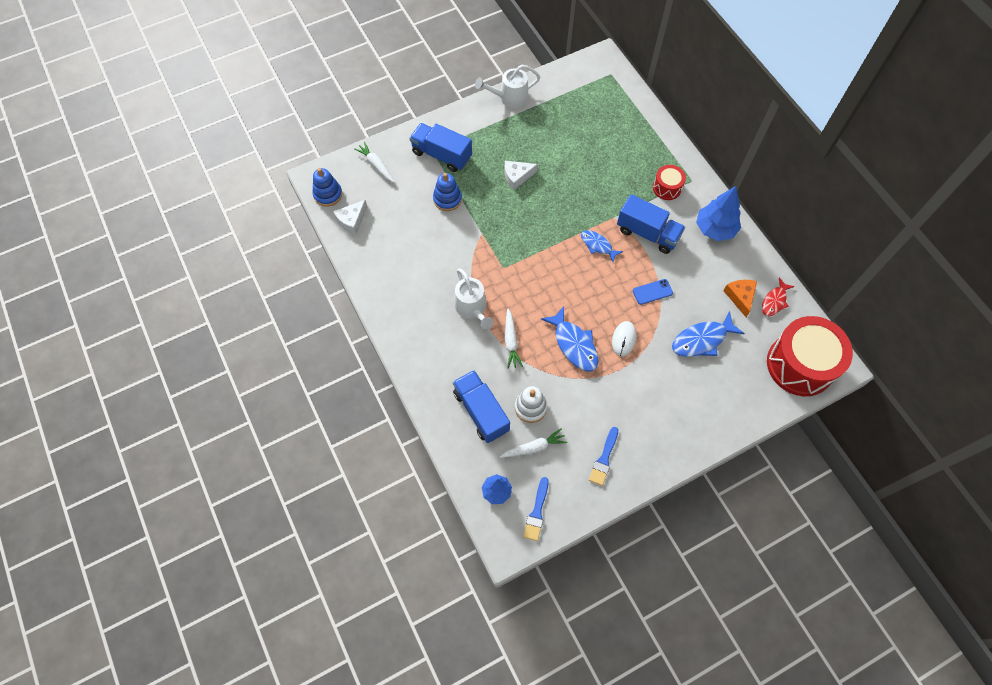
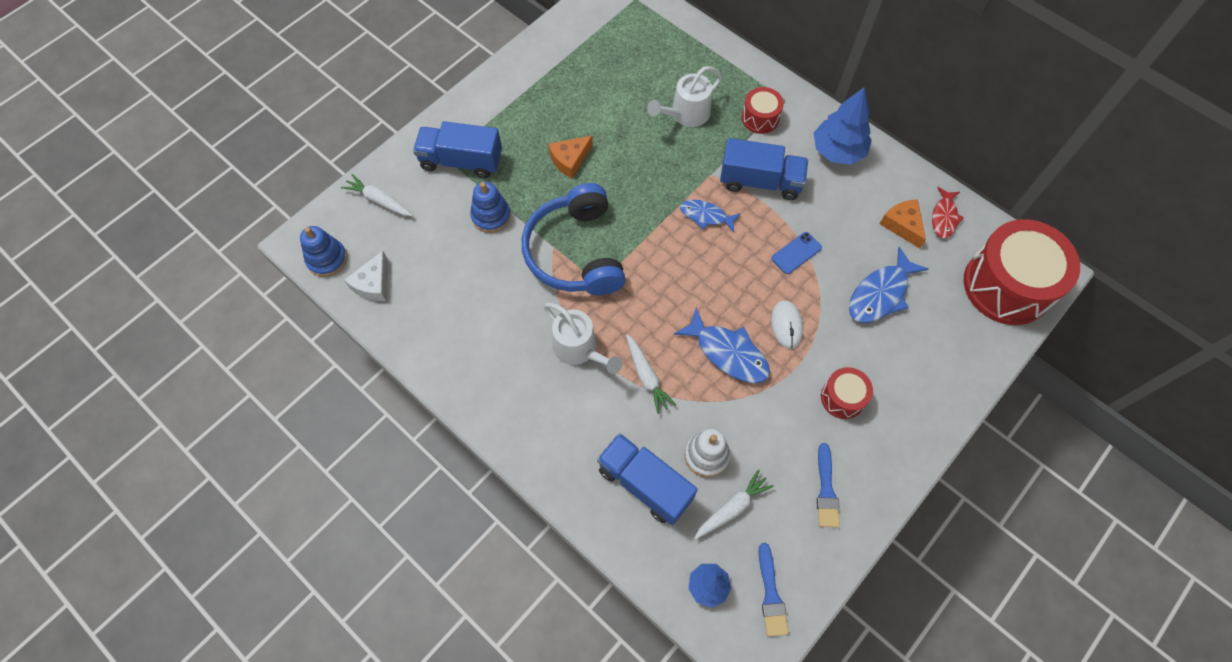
camera: 20 degrees left, 0 degrees up
(495, 242) = (575, 252): none -> blue headphones
(509, 98) = (520, 63): white watering can -> white watering can (685, 114)
(517, 177) = (570, 160): white cheese -> orange cheese
(642, 402) = (842, 398): none -> red drum

